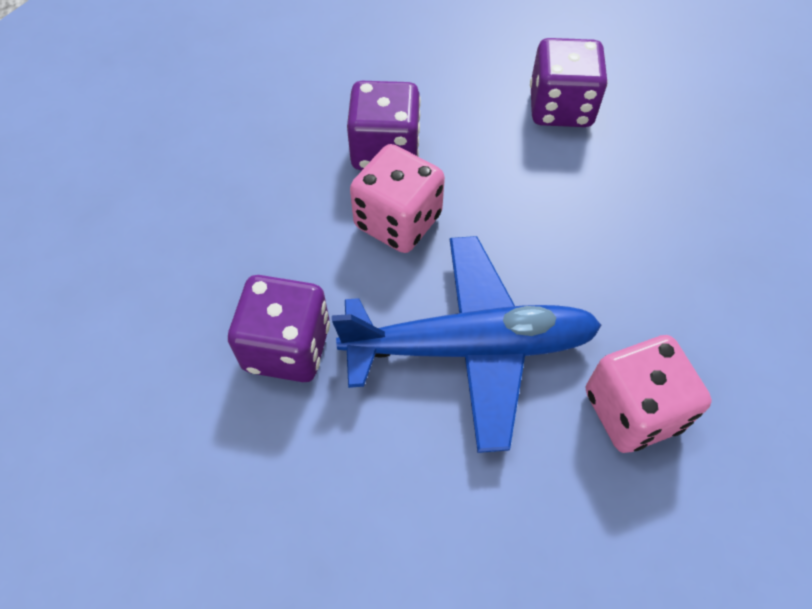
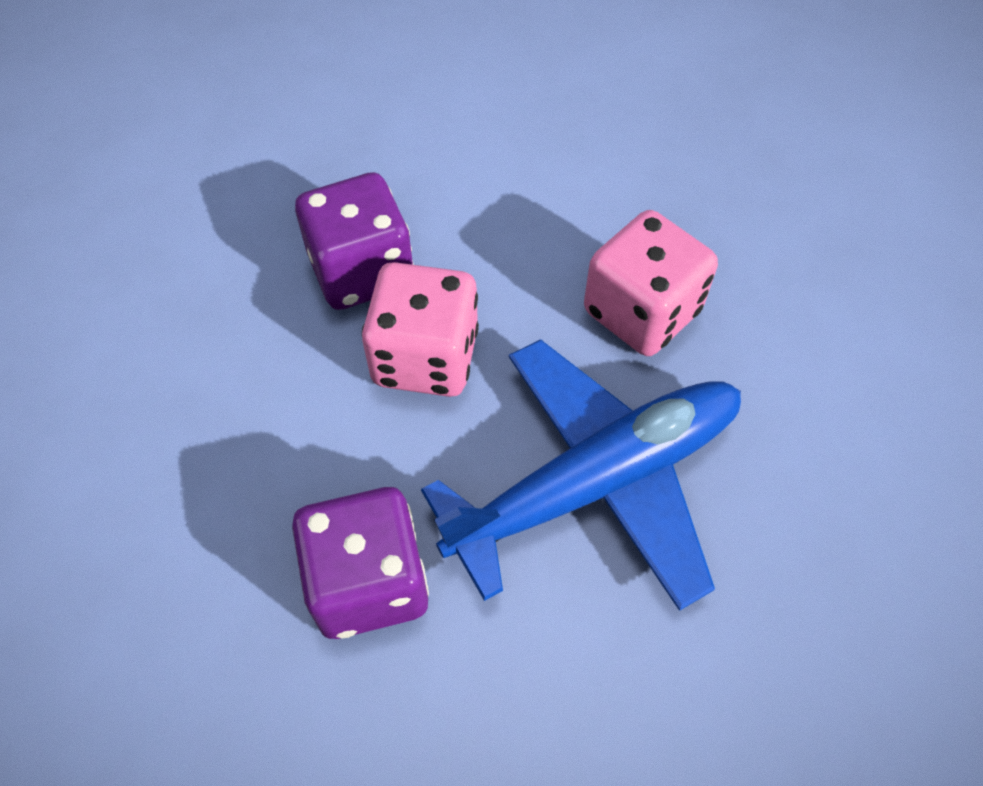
camera: 25 degrees left, 0 degrees up
(560, 108) = (550, 138): purple dice -> none
(632, 410) = (816, 477): pink dice -> pink dice (642, 312)

